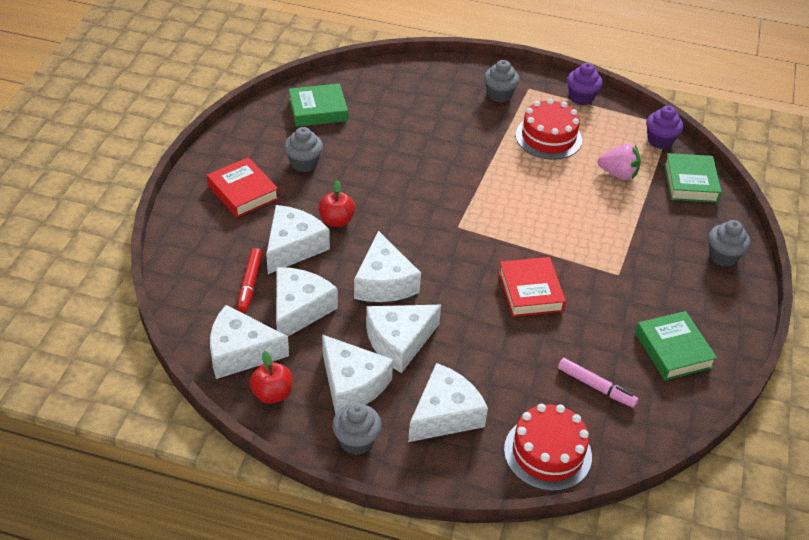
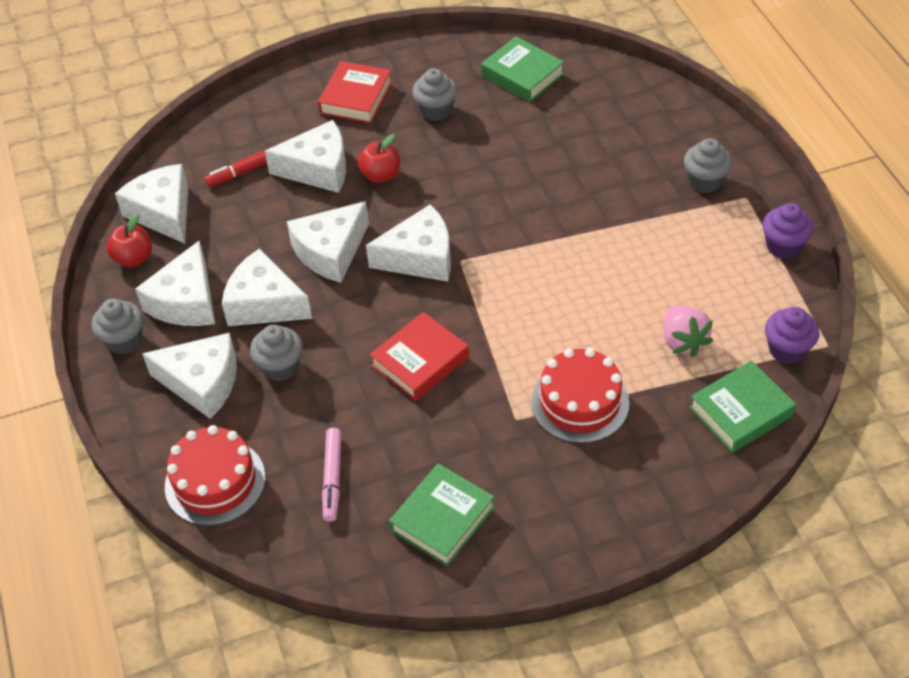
camera: 60 degrees right, 5 degrees up
(299, 310) = (244, 218): white cheese -> white cheese (420, 257)
(548, 137) = (679, 255): red cake -> red cake (580, 402)
(723, 256) = (640, 498): grey cupcake -> grey cupcake (280, 367)

